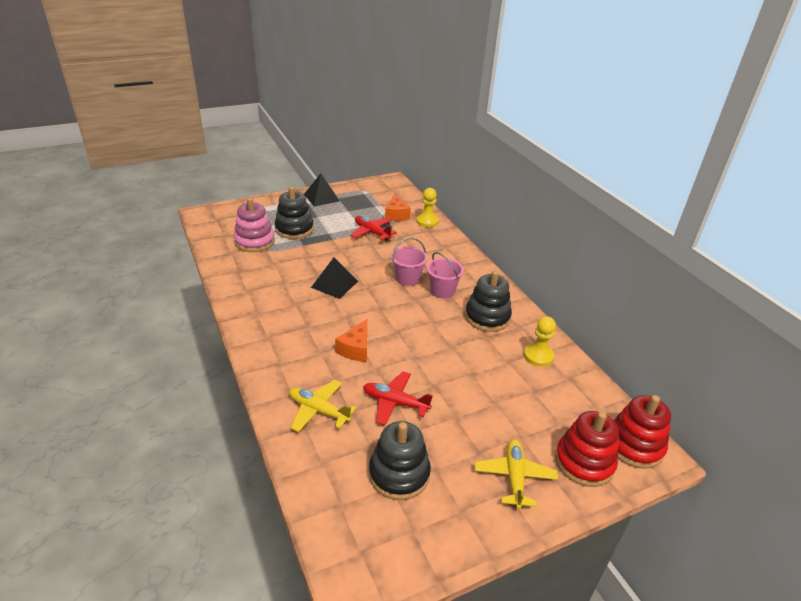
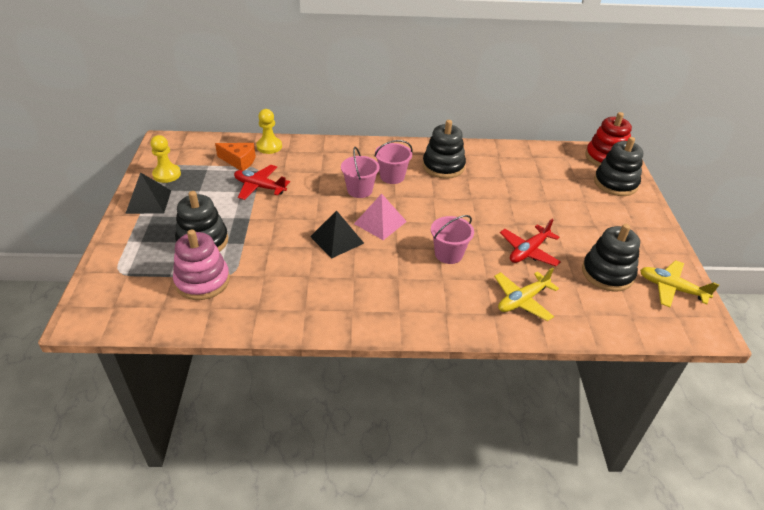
camera: 65 degrees left, 5 degrees up
(356, 349) = (448, 254): orange cheese -> pink bucket
(372, 232) = (259, 187): red plane -> red plane turned 45 degrees clockwise
(372, 300) = (380, 222): none -> pink pyramid
(514, 477) = (622, 218): yellow plane -> yellow plane (671, 288)
(538, 356) = (503, 160): yellow pawn -> yellow pawn (167, 174)
(584, 462) = (615, 183): red stacking toy -> black stacking toy

